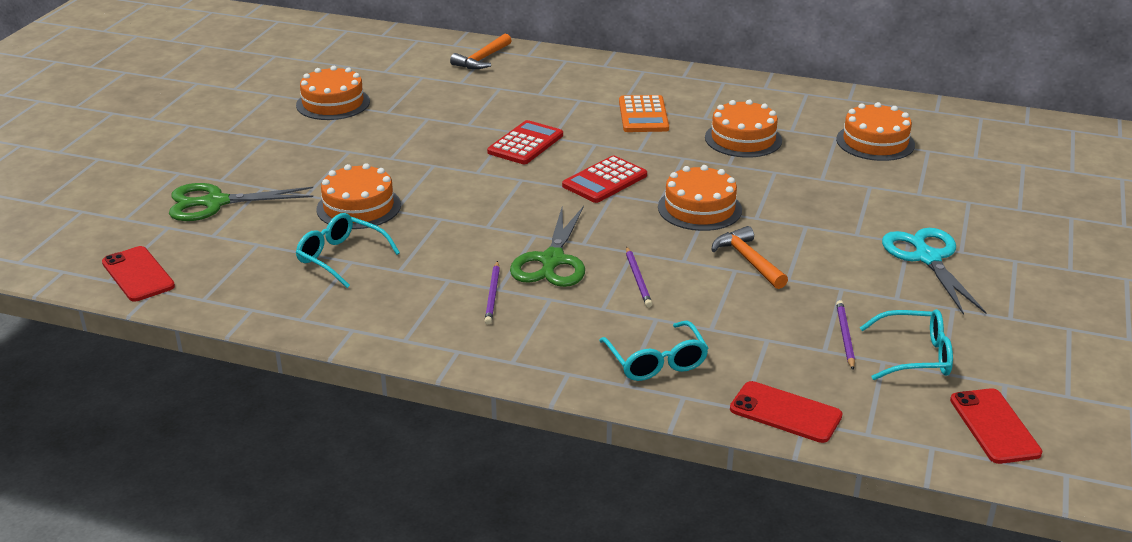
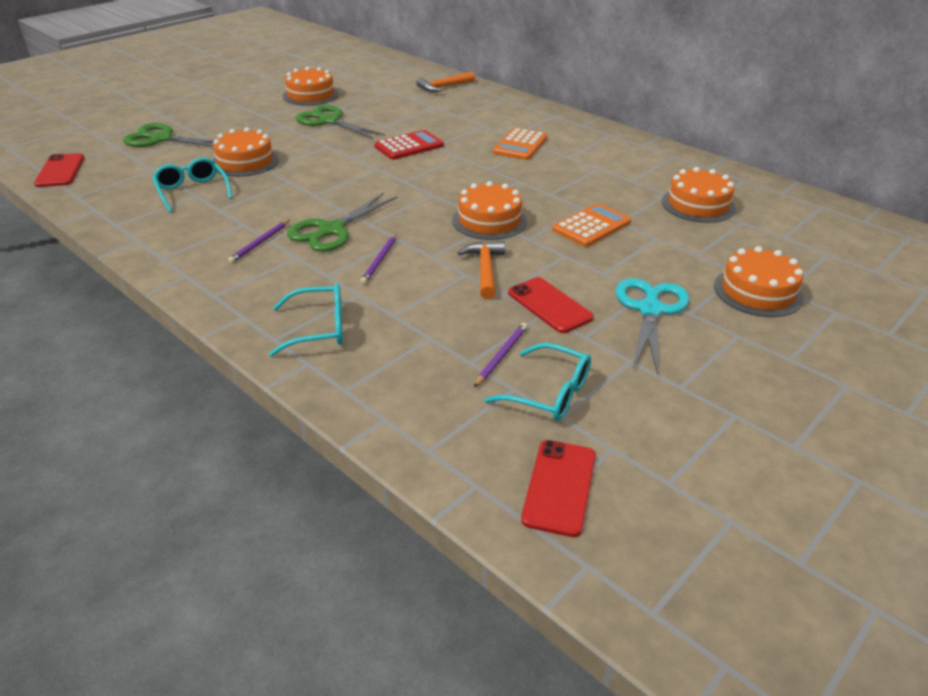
camera: 25 degrees right, 5 degrees up
(397, 133) = (329, 121): none -> green scissors
(604, 181) = (437, 183): red calculator -> none
(656, 362) = (319, 328): turquoise glasses -> turquoise glasses turned 105 degrees counterclockwise
(743, 139) = (583, 178): orange cake -> orange cake (758, 292)
(785, 413) = (376, 406): red phone -> red phone (549, 305)
(801, 189) = (591, 226): none -> orange calculator

